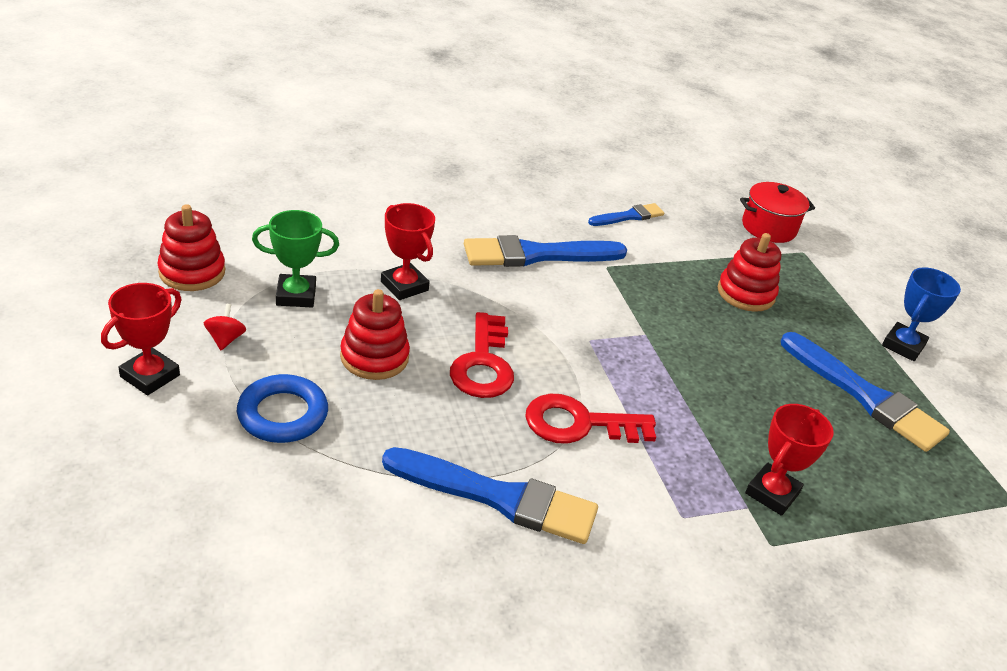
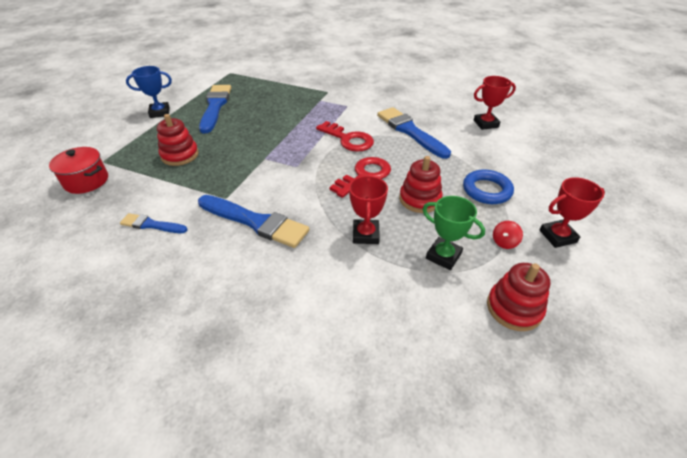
camera: 135 degrees left, 5 degrees up
(772, 493) = (305, 99): red trophy -> red trophy (485, 124)

